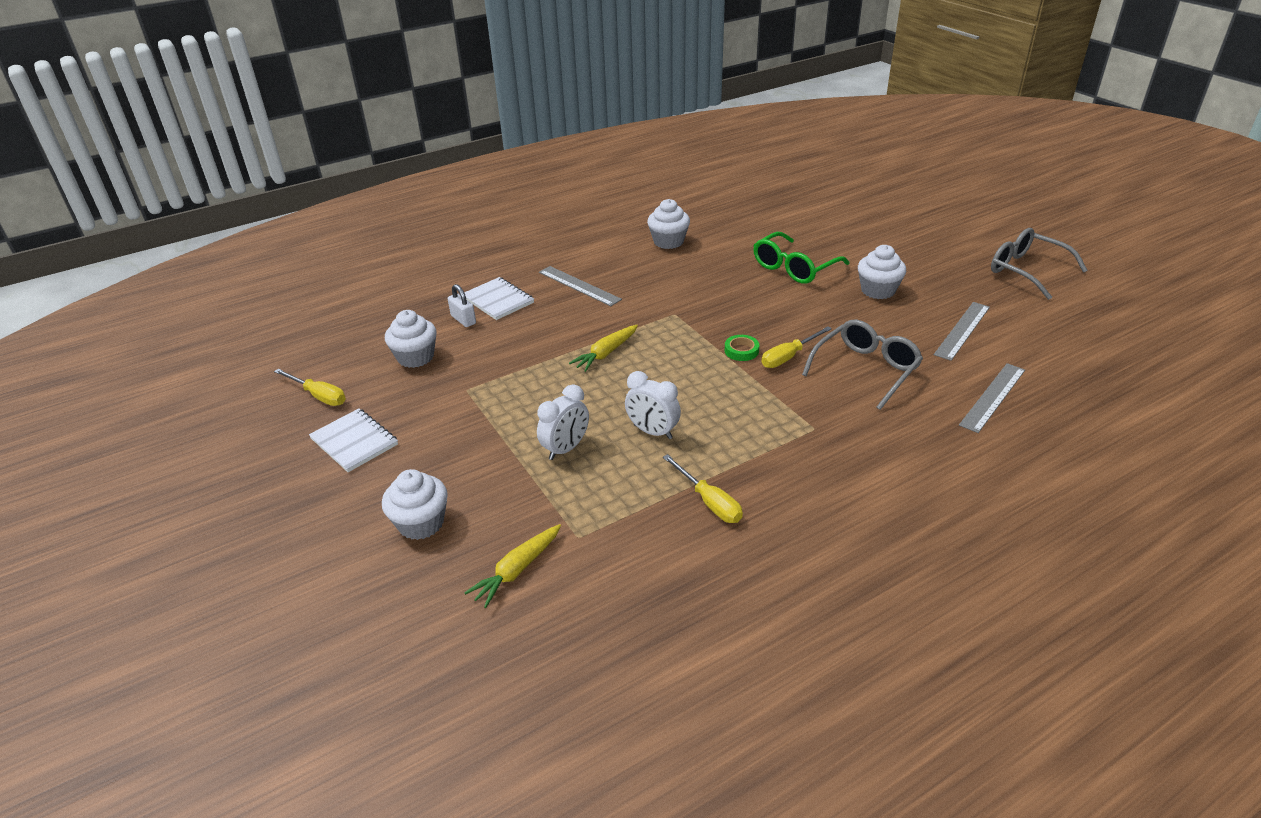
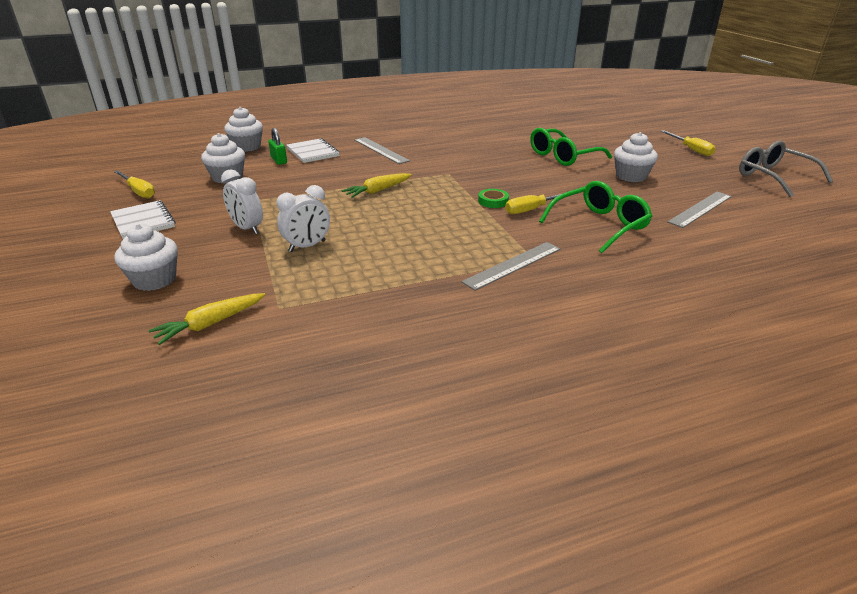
camera: 10 degrees right, 5 degrees down
(463, 320) = (279, 160): white padlock -> green padlock
(653, 432) = (388, 244): white clock -> white clock (247, 228)
(668, 241) = (466, 132): white cupcake -> white cupcake (247, 147)
(709, 502) = (411, 298): yellow screwdriver -> yellow screwdriver (691, 150)
(866, 370) = (599, 225): grey glasses -> green glasses
(993, 397) = (716, 257): grey ruler -> grey ruler (513, 265)

